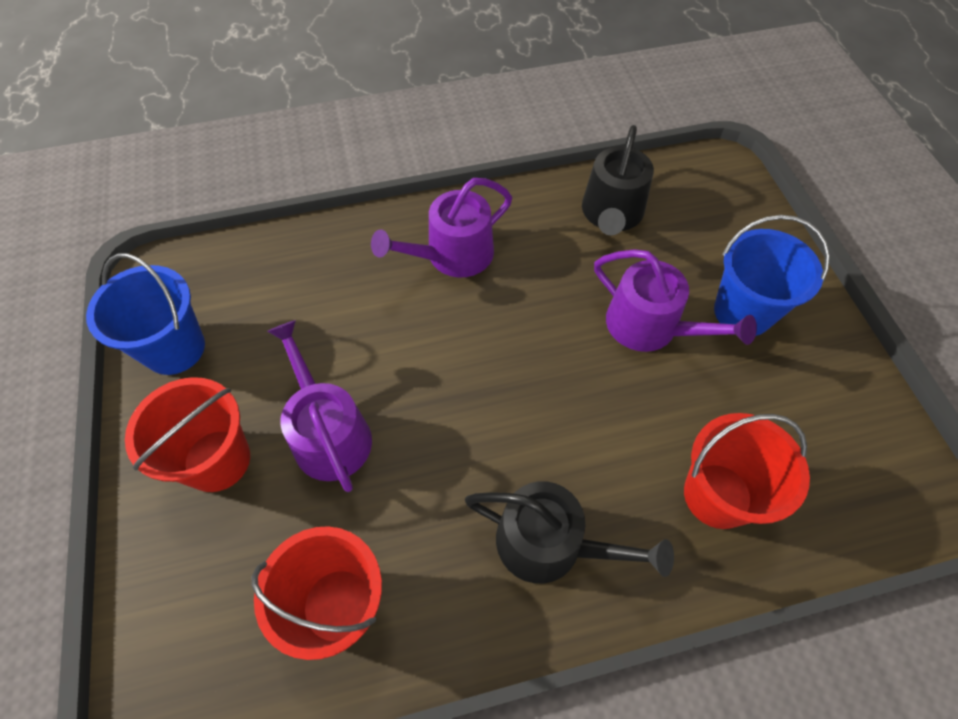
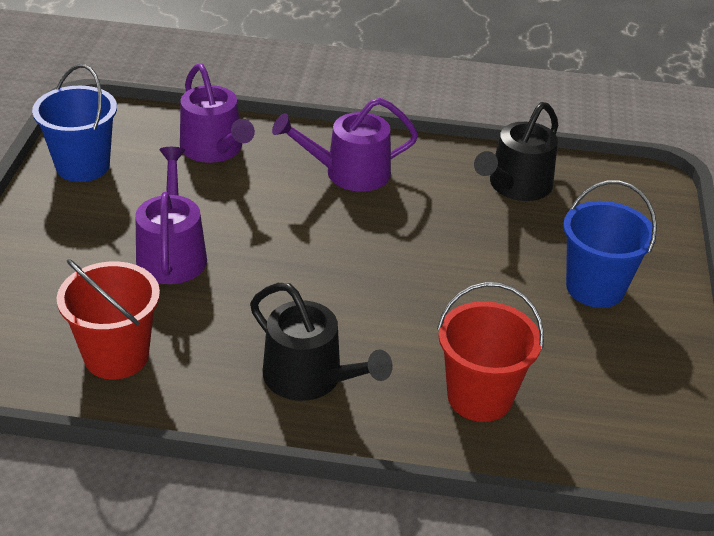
camera: 20 degrees right, 20 degrees down
(217, 460) = (75, 242): red bucket -> none
(650, 327) = (497, 271): purple watering can -> purple watering can (214, 149)

